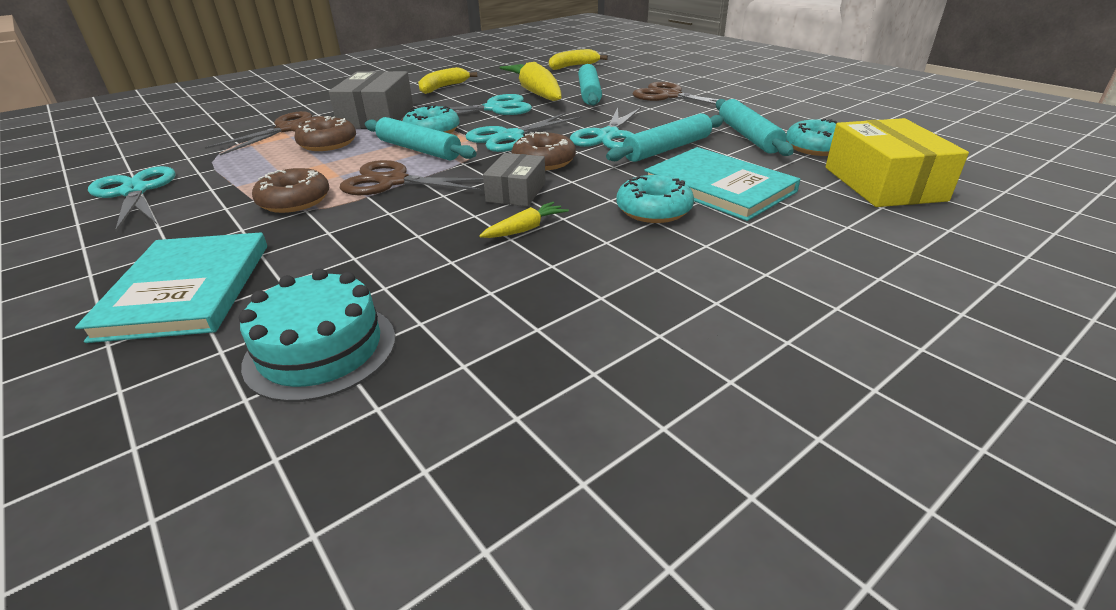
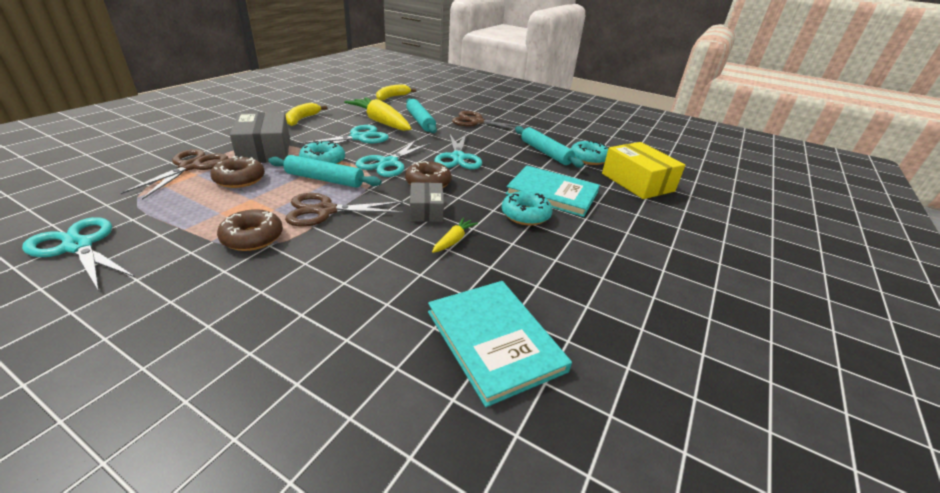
camera: 25 degrees left, 0 degrees up
(186, 289) = (219, 335): turquoise book -> turquoise book (494, 340)
(321, 350) = (378, 364): turquoise cake -> none
(667, 148) = (503, 165): turquoise rolling pin -> none

